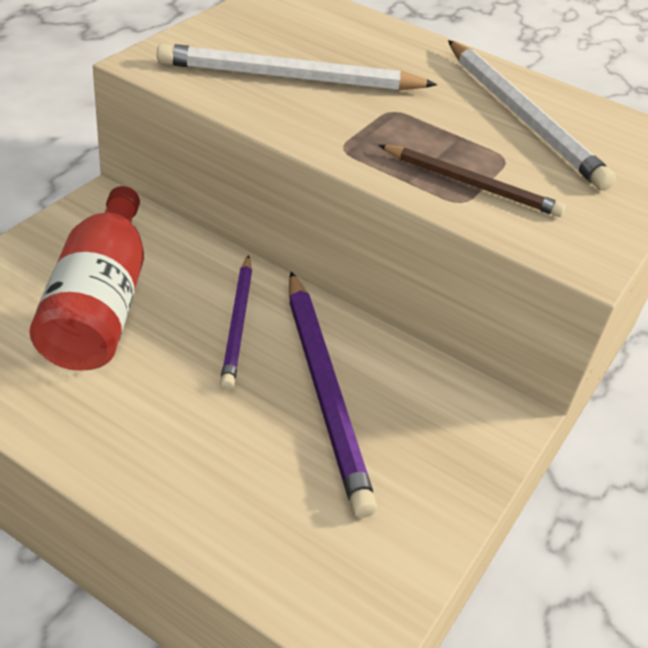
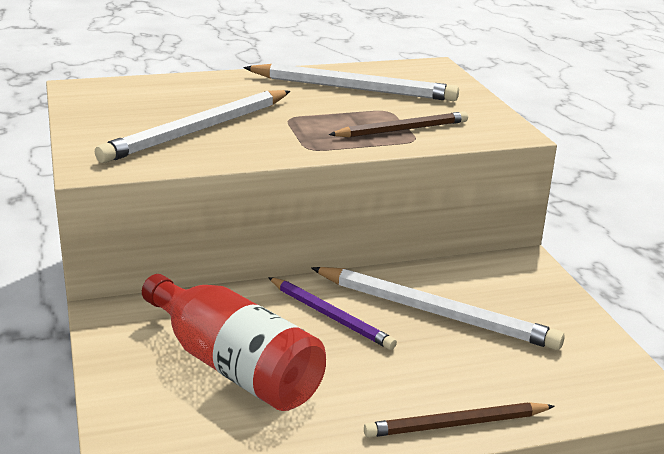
camera: 45 degrees left, 15 degrees down
(149, 491) = (456, 424): none -> brown pencil
(324, 390) = (434, 312): purple pencil -> white pencil

